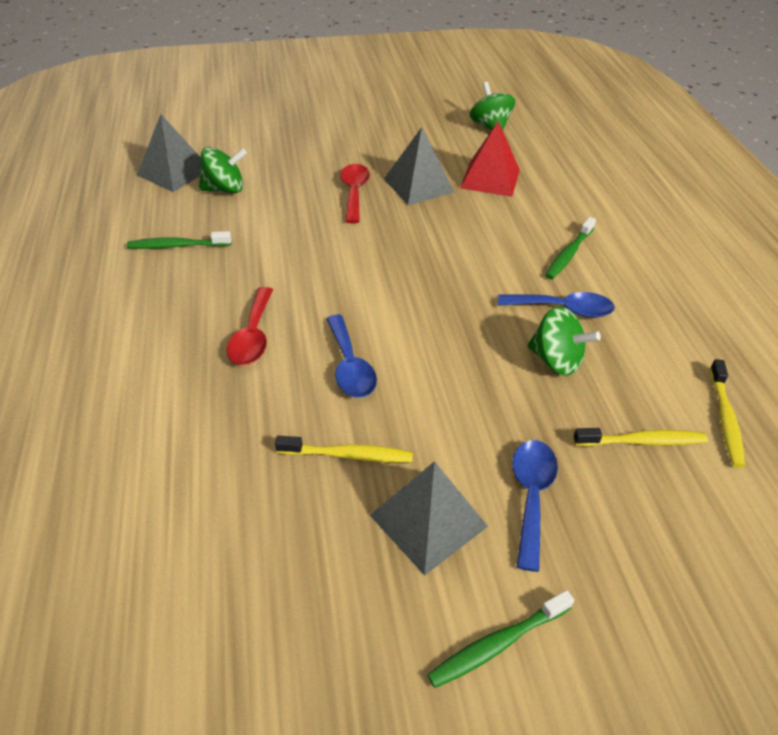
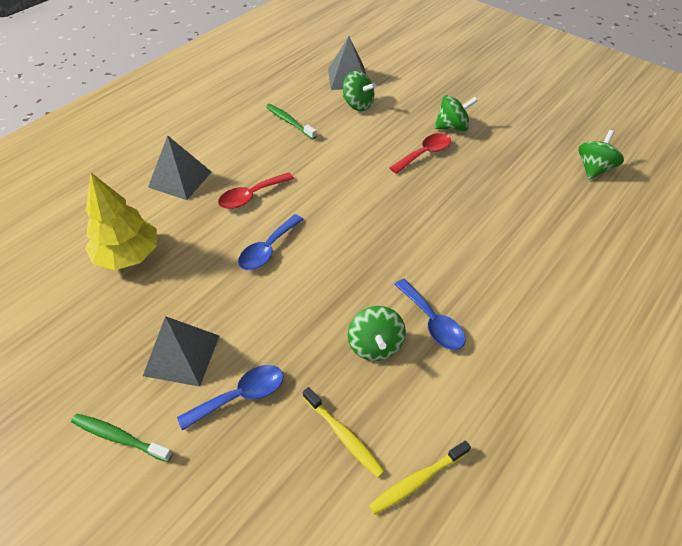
camera: 50 degrees right, 5 degrees up
(210, 496) = (128, 255): none -> yellow tree
(342, 158) = (452, 127): none -> green spinning top
(348, 455) = (200, 291): yellow toothbrush -> none
(418, 185) = (472, 176): grey pyramid -> grey pyramid (180, 179)
(490, 178) = (529, 204): red pyramid -> none
(569, 254) = (498, 293): green toothbrush -> none

